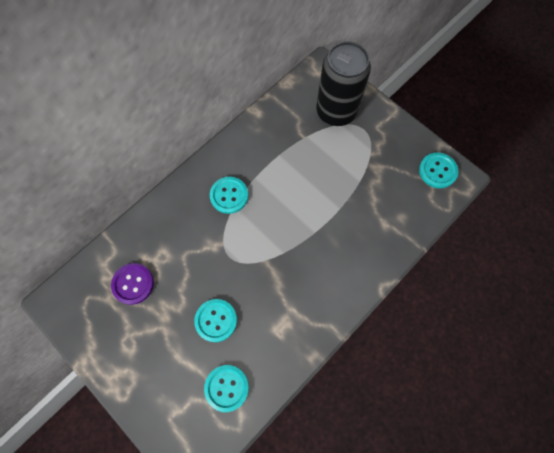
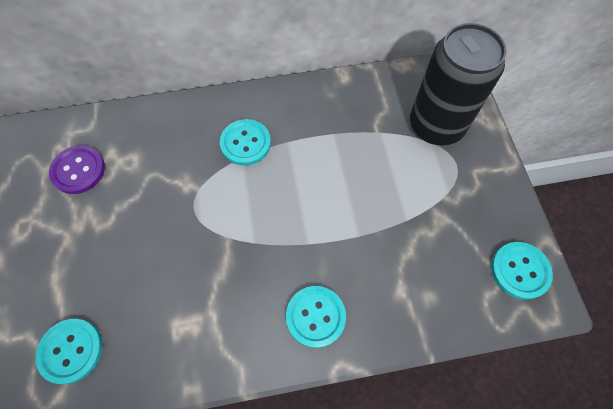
camera: 35 degrees right, 5 degrees down
(216, 320) = (123, 266): turquoise button -> turquoise button (315, 316)

